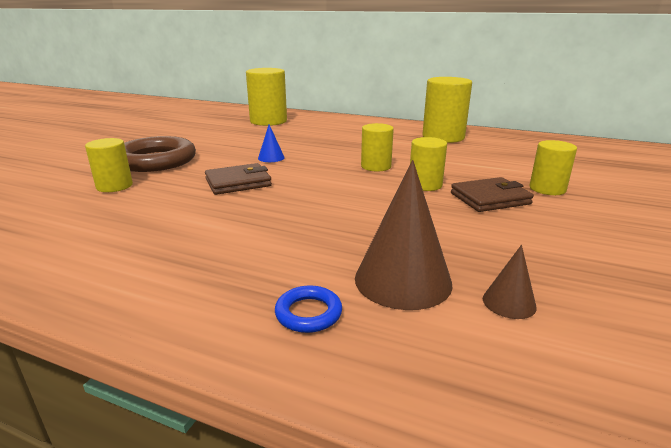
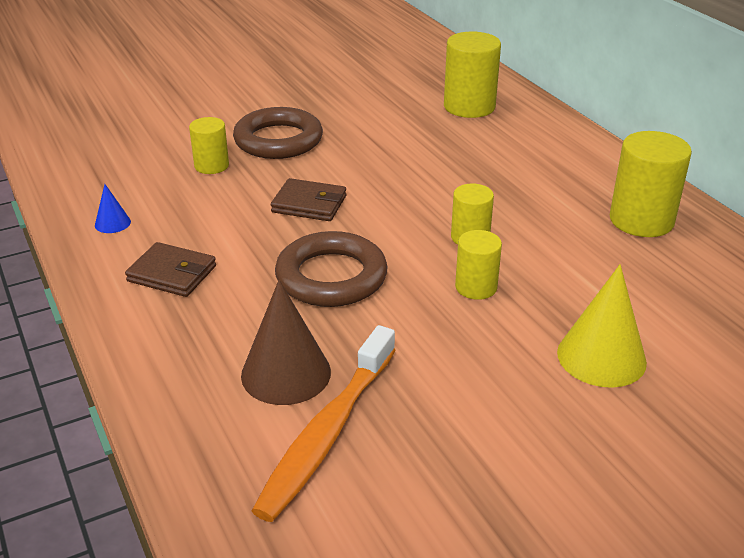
camera: 40 degrees right, 10 degrees up
(271, 158) = (384, 178): blue cone -> blue cone (112, 223)
(308, 313) = (192, 362): blue ring -> none
(326, 212) = (331, 277): none -> brown ring
(490, 198) = (509, 337): brown wallet -> brown wallet (172, 274)
(509, 302) = (327, 433): brown cone -> orange toothbrush
(547, 189) = (601, 357): yellow cylinder -> yellow cone

